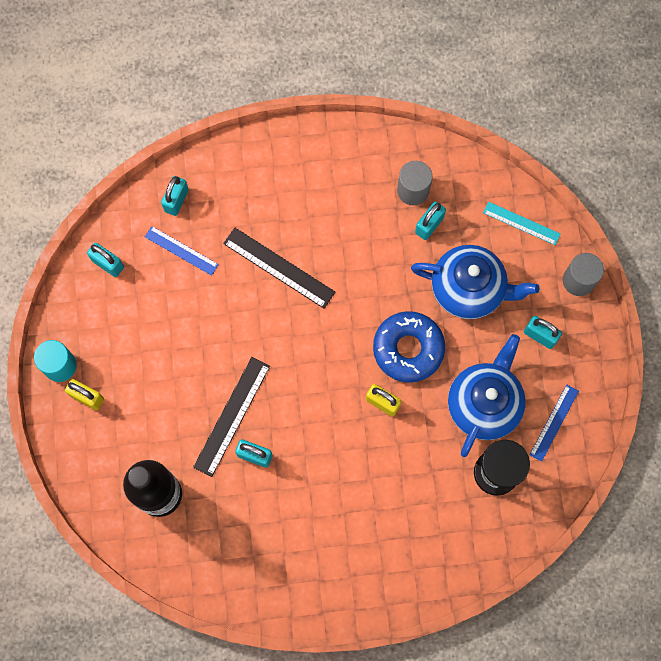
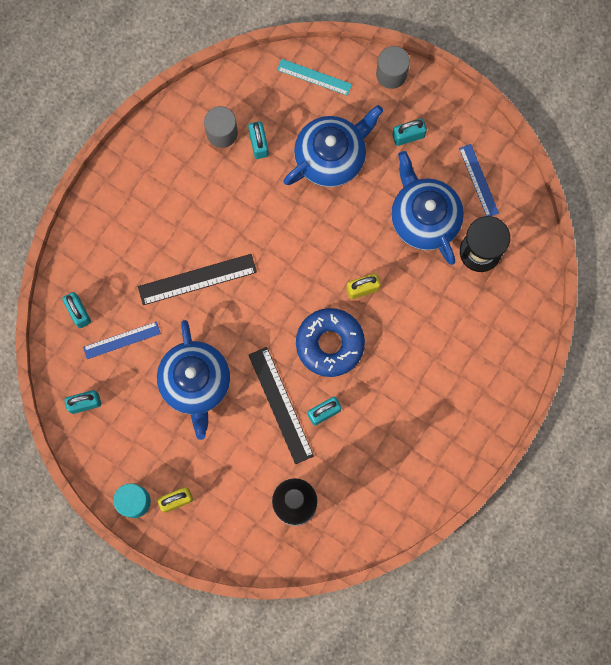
camera: 50 degrees left, 5 degrees up
(194, 335) = (195, 383): none -> blue teapot
(408, 349) = (338, 237): blue donut -> blue donut (330, 344)
(521, 223) = (314, 77): turquoise ruler -> turquoise ruler turned 45 degrees clockwise

